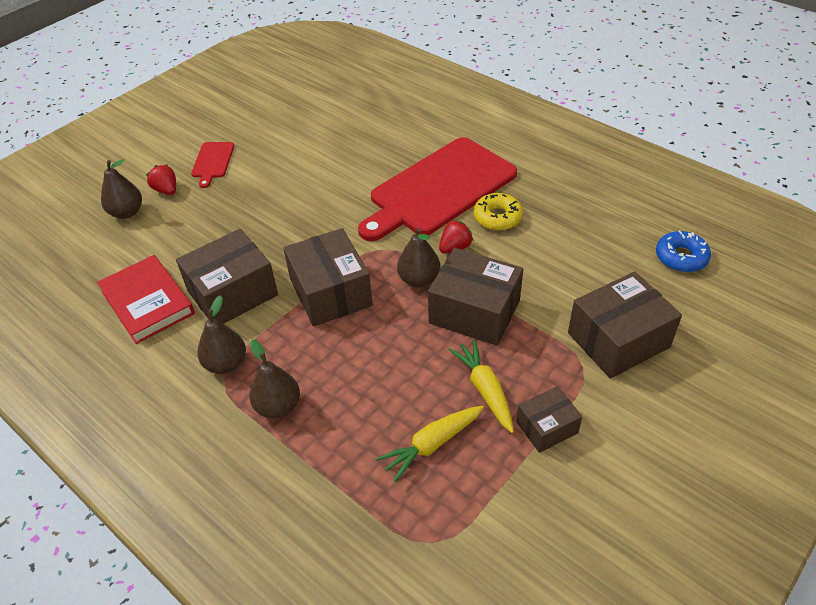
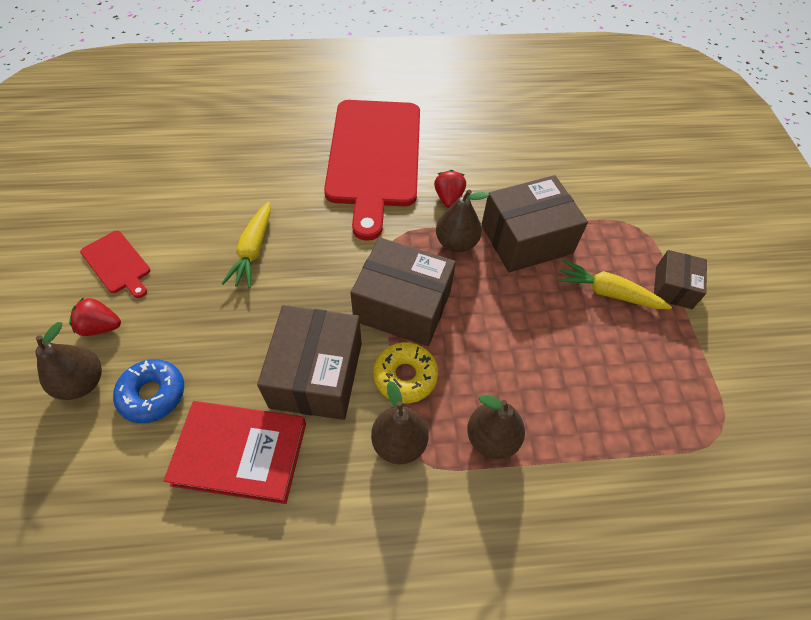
camera: 50 degrees left, 10 degrees up
(431, 445) = (630, 364): yellow carrot -> yellow carrot (253, 251)
(497, 217) = (447, 153): yellow donut -> yellow donut (405, 376)
(618, 340) = (633, 192): brown box -> none
(681, 257) = (594, 108): blue donut -> blue donut (153, 394)

